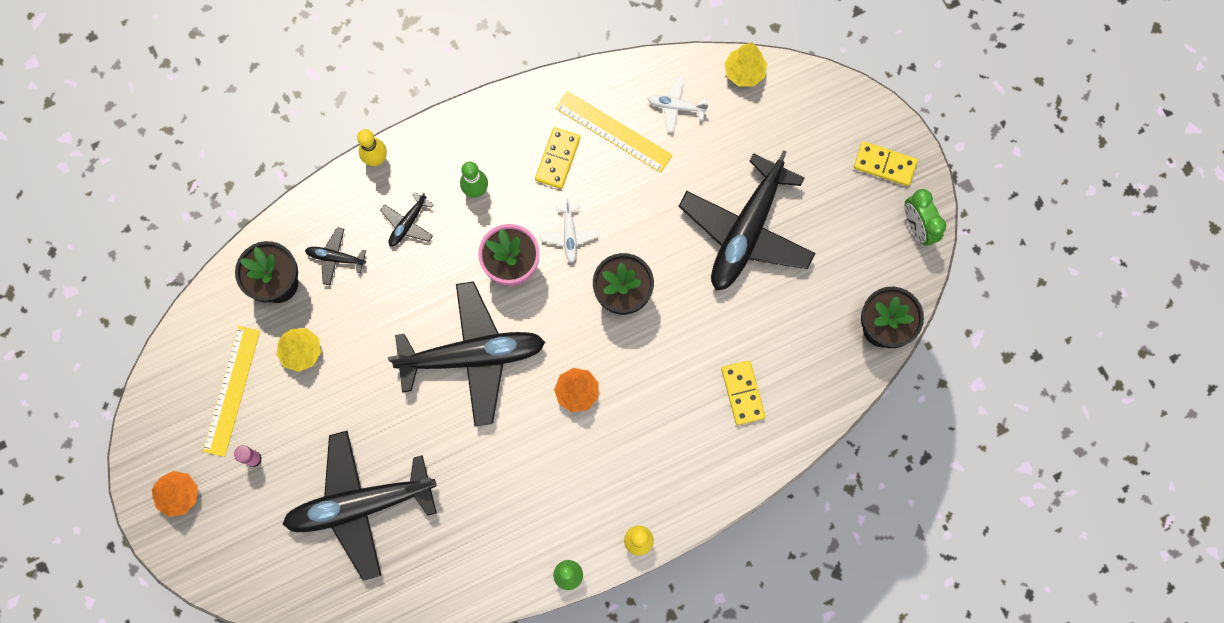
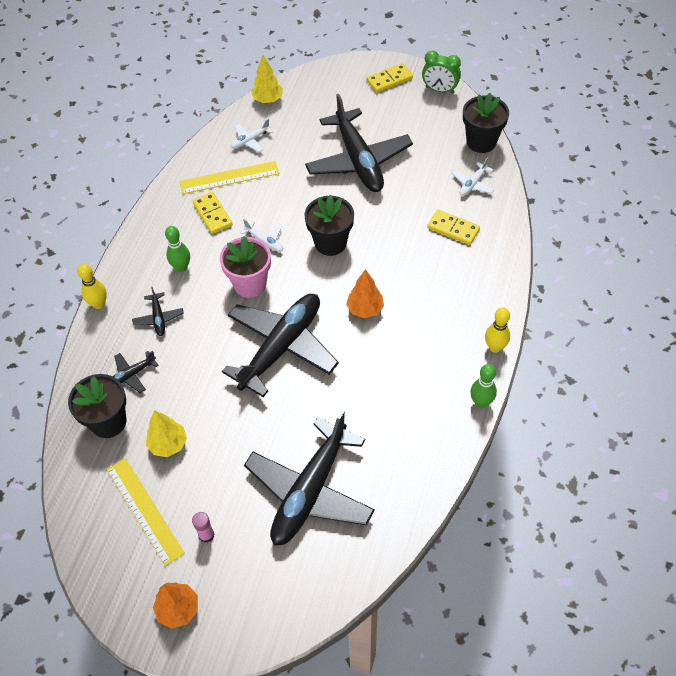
camera: 45 degrees left, 20 degrees down
(817, 365) = (472, 184): none -> white plane

